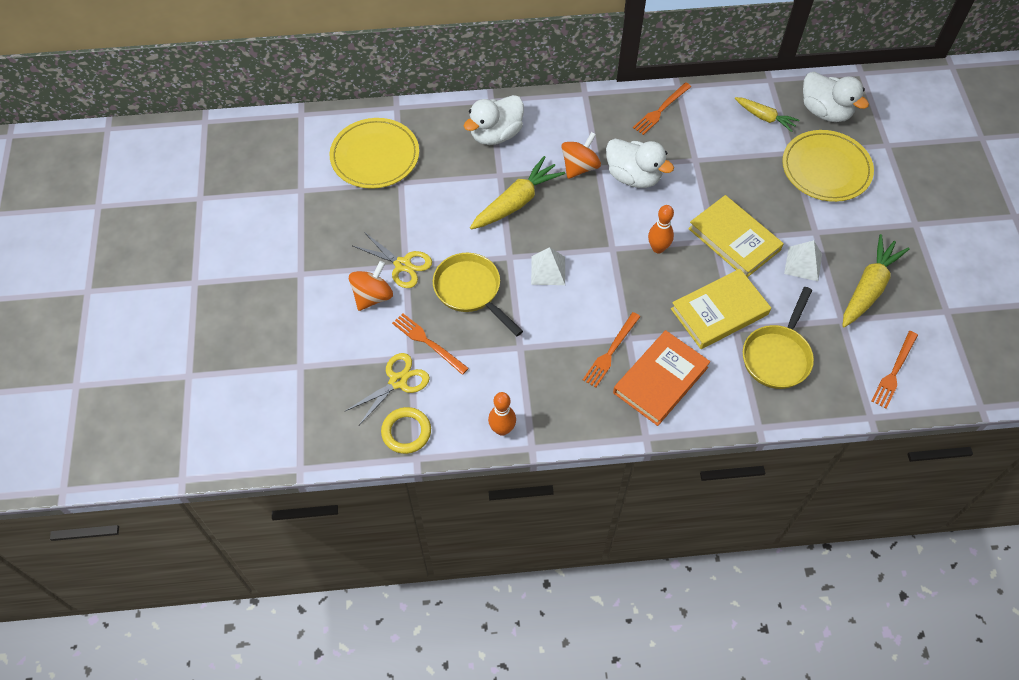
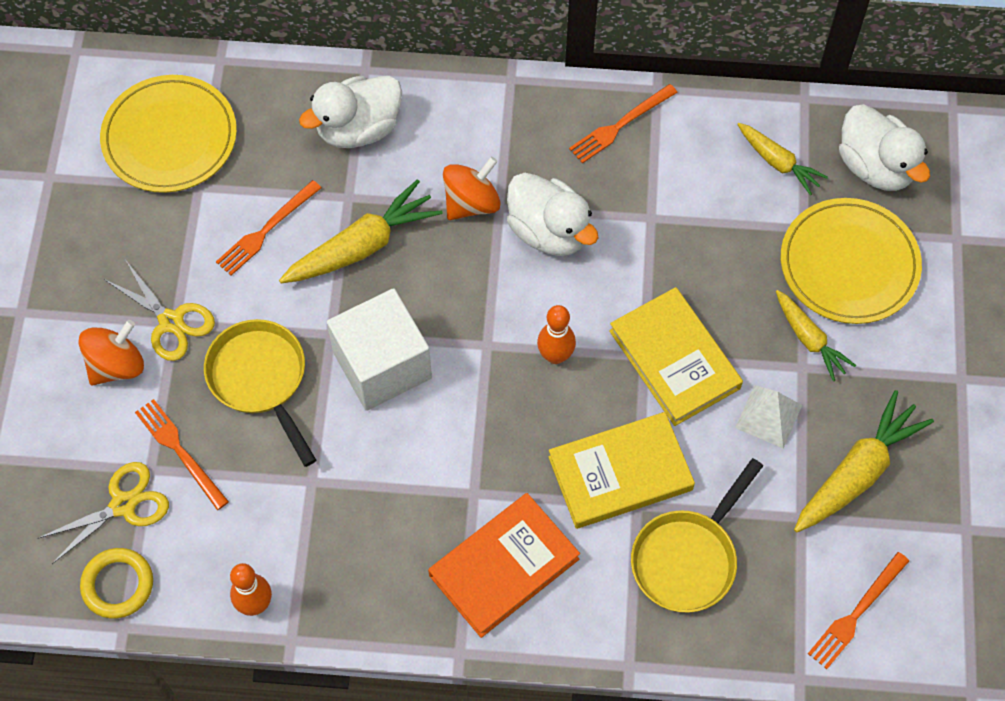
camera: 10 degrees right, 5 degrees up
(548, 270) = (382, 365): white pyramid -> white cube
(611, 352) = (442, 510): orange fork -> orange fork (266, 230)
(814, 215) = (809, 339): none -> yellow carrot

